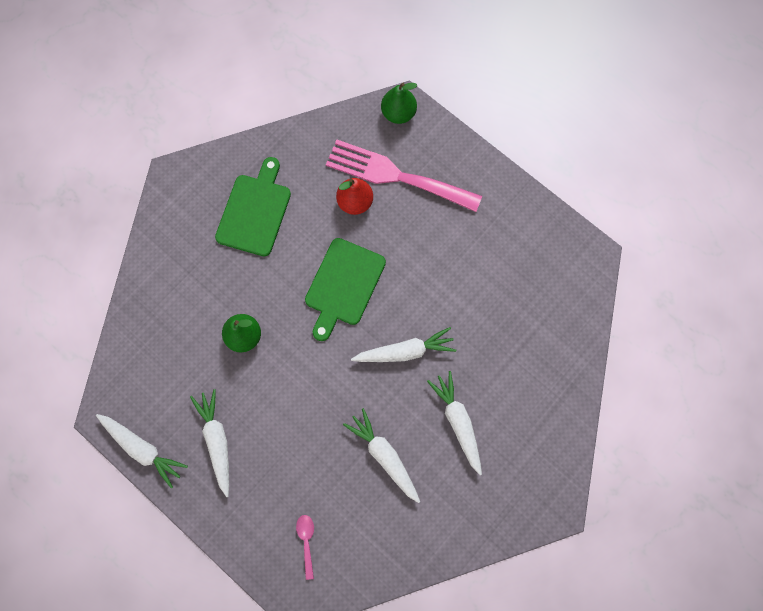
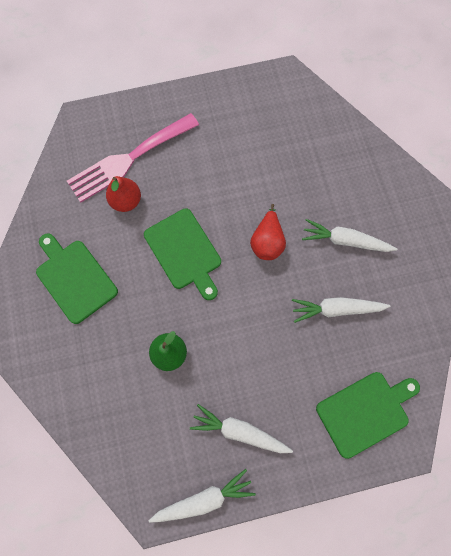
camera: 55 degrees left, 0 degrees up
(306, 542) = (365, 411): pink spoon -> green cutting board
(398, 113) = (82, 126): green pear -> none
(405, 351) = (267, 242): white carrot -> red pear

